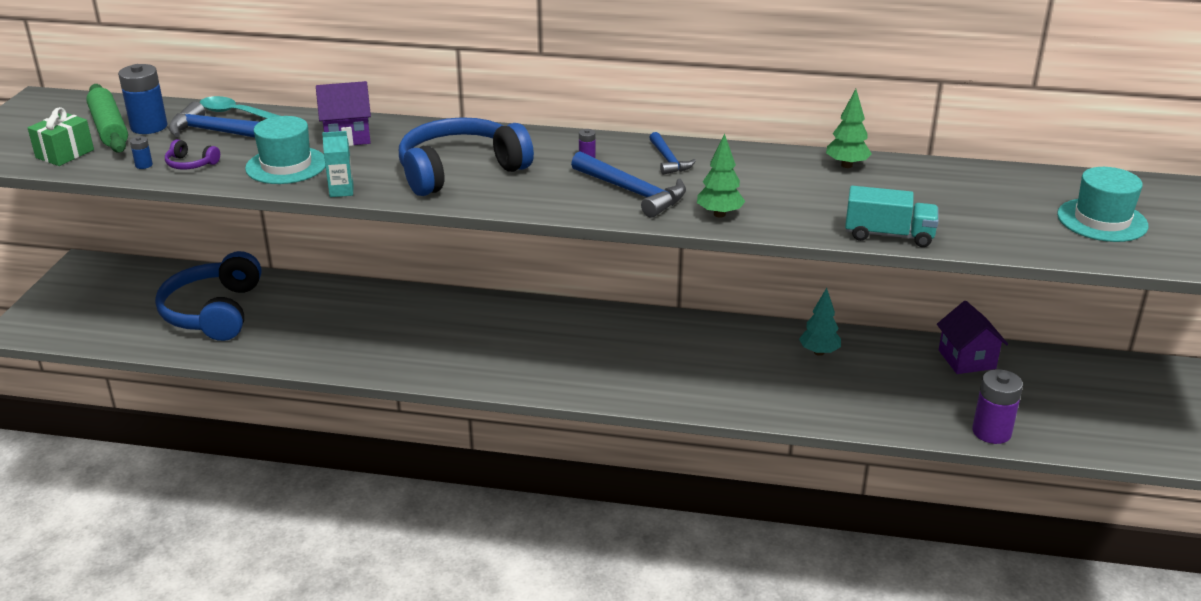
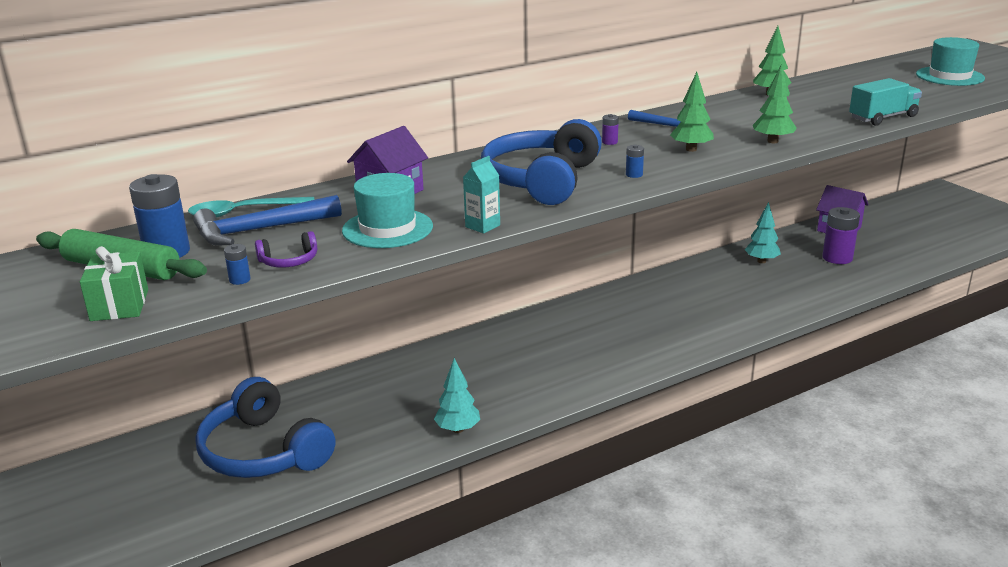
camera: 40 degrees left, 5 degrees down
(339, 363) = (458, 429): none -> turquoise tree
(534, 195) = (634, 174): none -> blue battery
(632, 192) = (691, 149): blue hammer -> green tree
(991, 432) = (921, 259): purple battery -> purple battery (837, 258)

